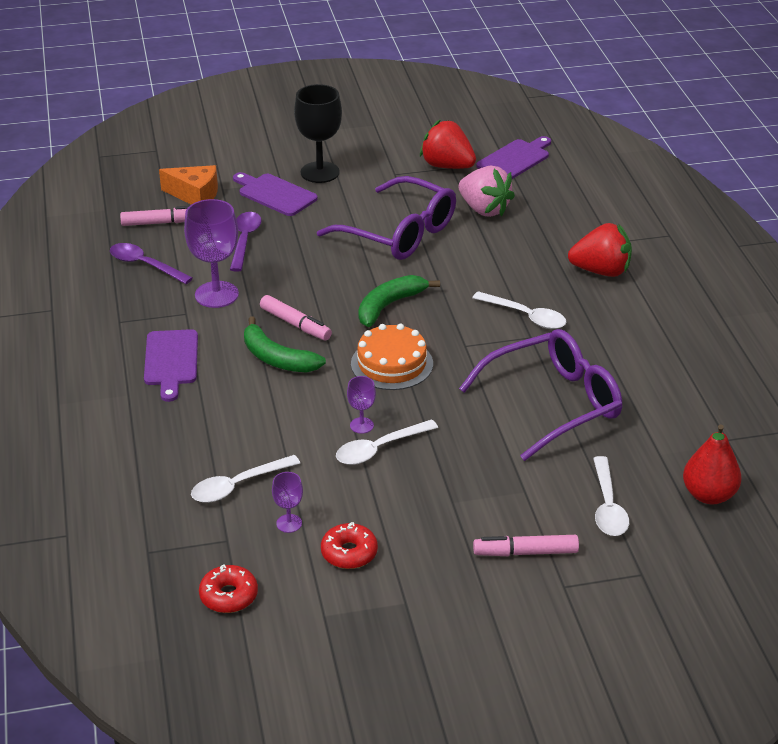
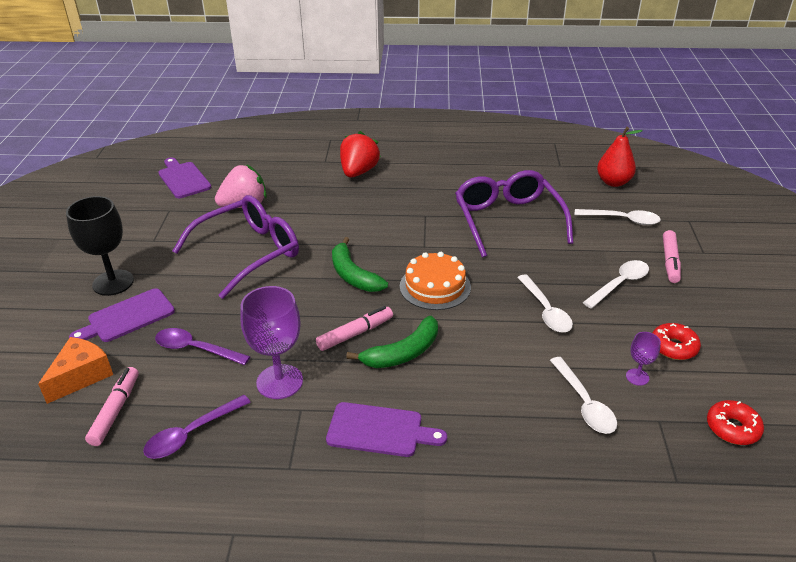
camera: 75 degrees left, 0 degrees up
(361, 425) = (513, 316): purple goblet -> none
(447, 166) = (165, 211): red strawberry -> none
(525, 316) = (399, 212): white spoon -> white spoon (619, 284)

